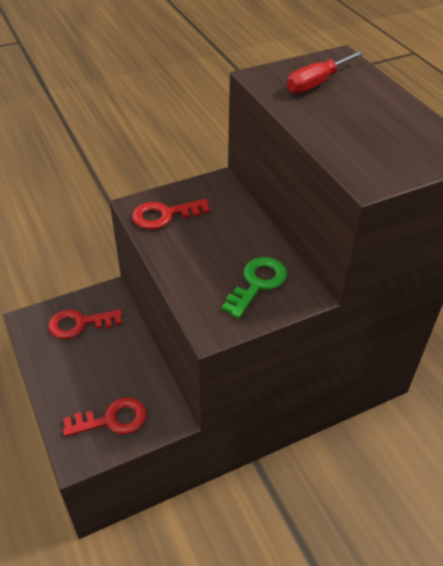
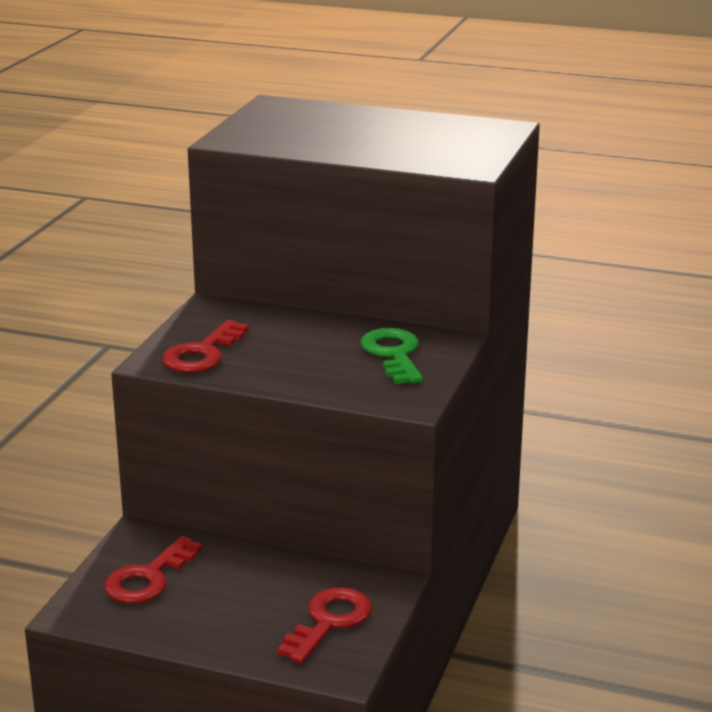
camera: 45 degrees left, 20 degrees down
(316, 83) = (294, 127): red screwdriver -> none

